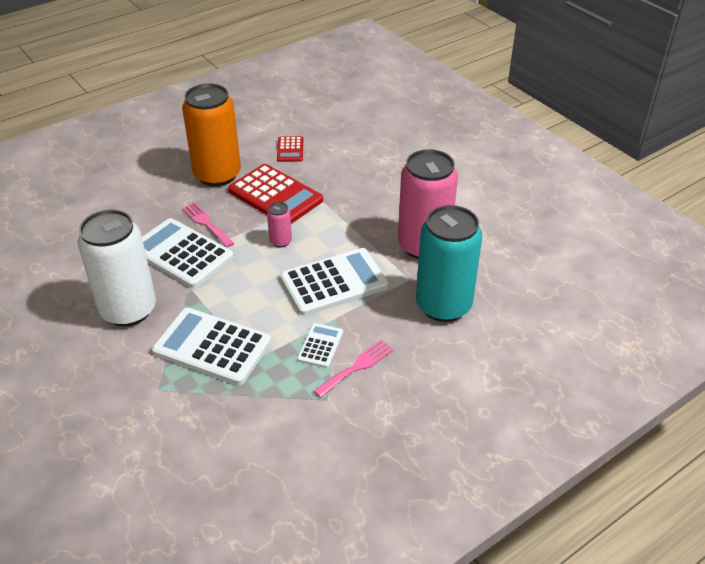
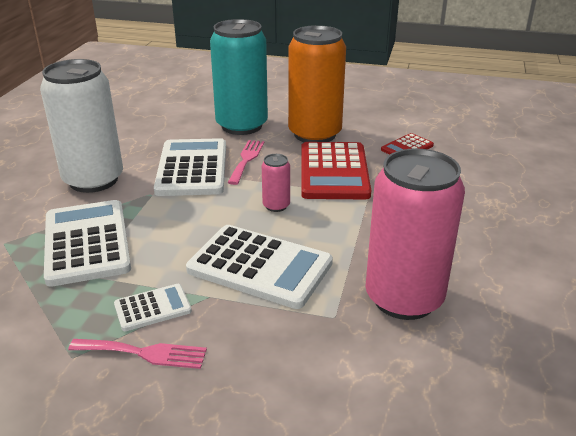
camera: 50 degrees right, 10 degrees down
(443, 305) = (325, 370): turquoise can -> turquoise can (241, 125)

